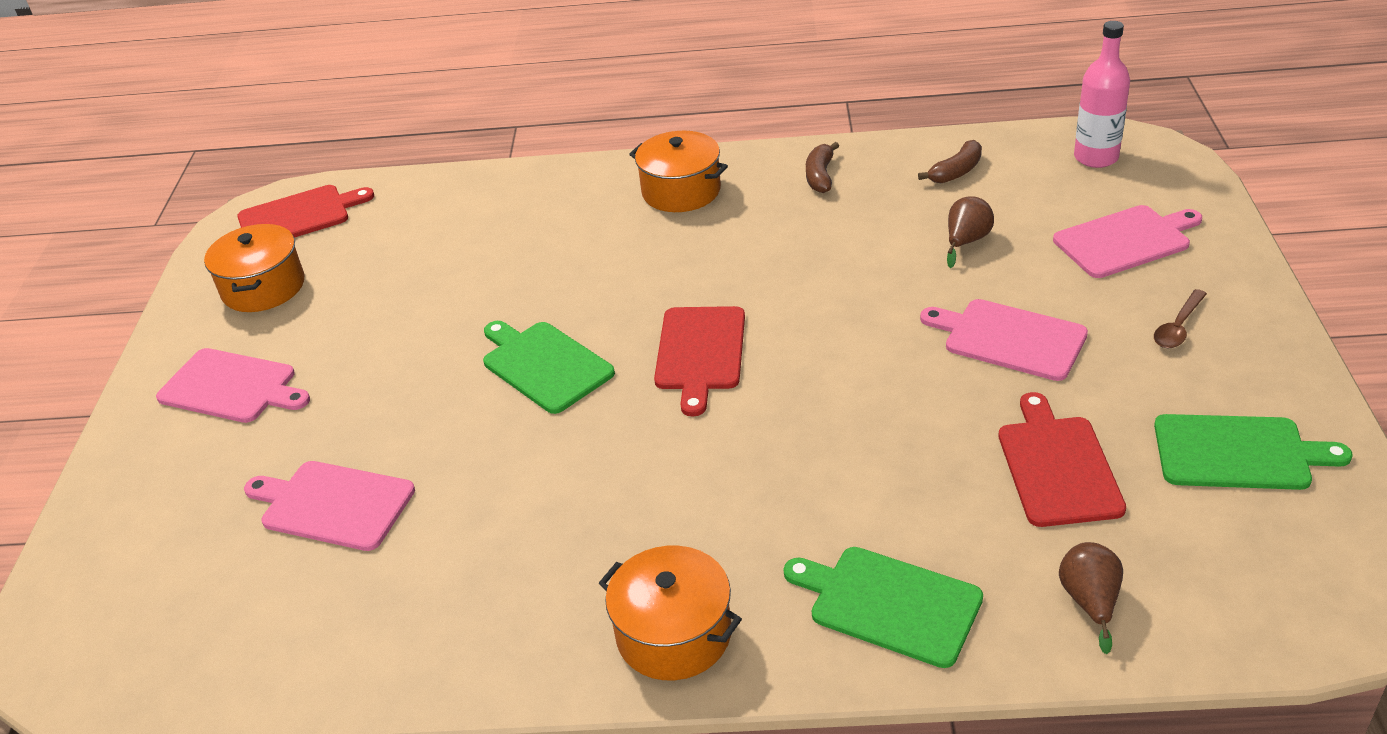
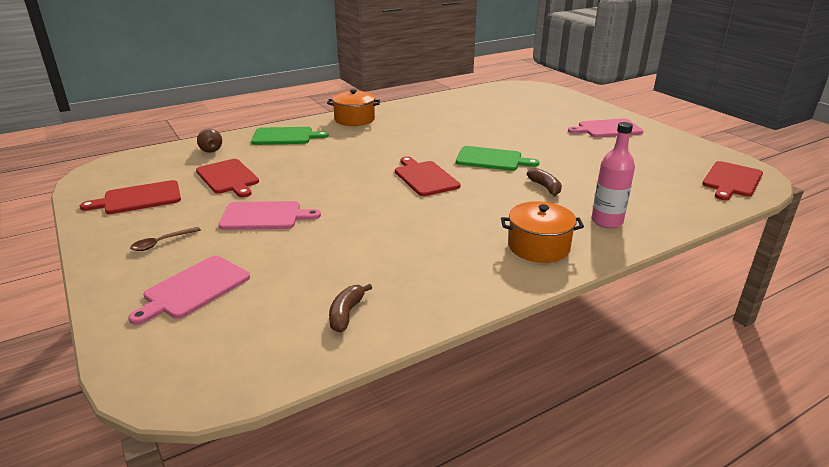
camera: 145 degrees right, 10 degrees down
(263, 287) = (672, 154): orange pot -> none
(333, 505) = (507, 117): pink cutting board -> none
(820, 176) = (452, 282): brown banana -> brown banana (545, 187)
(966, 241) = (312, 261): brown pear -> none
(1096, 157) = (222, 362): pink bottle -> pink bottle (607, 221)
(1178, 327) = (161, 243): brown spoon -> brown spoon turned 135 degrees counterclockwise
(1238, 453) = (139, 198): green cutting board -> red cutting board

